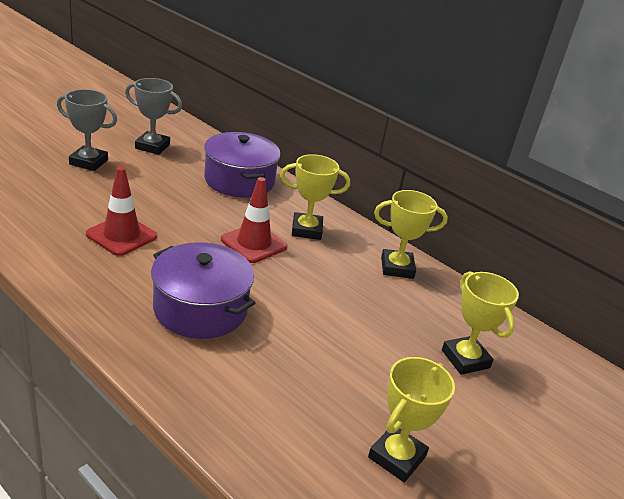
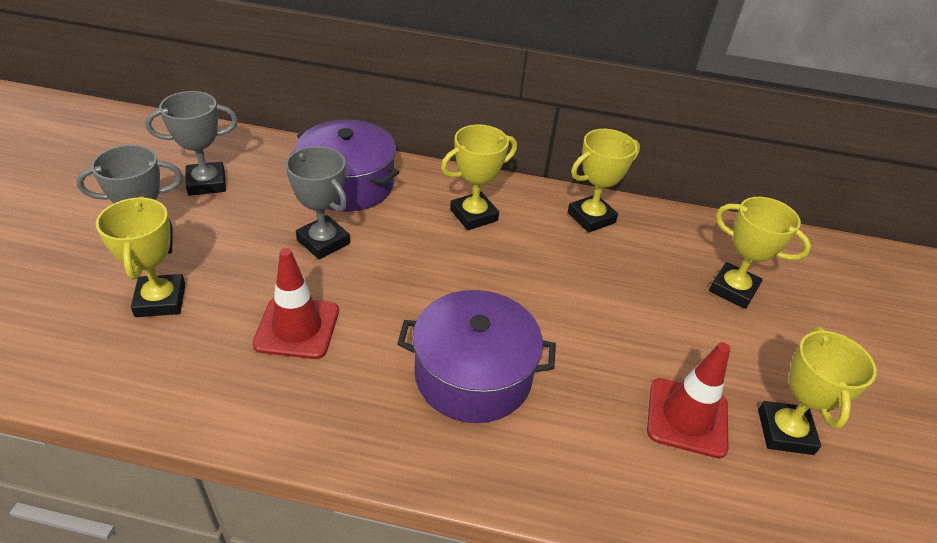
camera: 30 degrees left, 10 degrees up
(63, 190) = (160, 300): none -> yellow trophy
(188, 202) = (323, 242): none -> grey trophy
(253, 243) = (442, 260): red traffic cone -> red traffic cone (687, 417)

